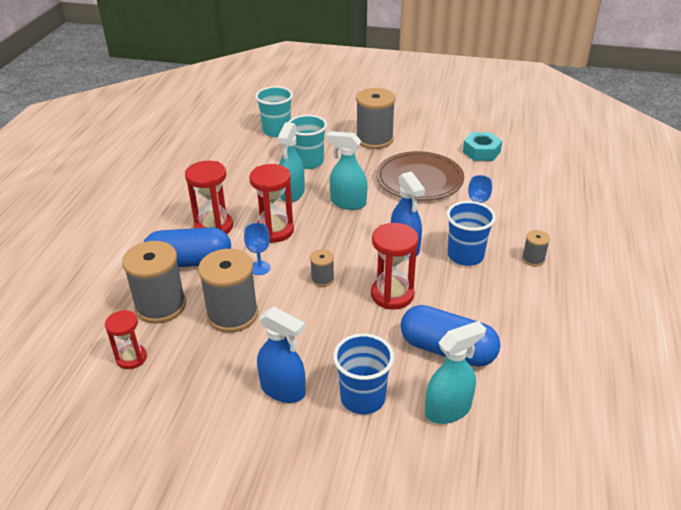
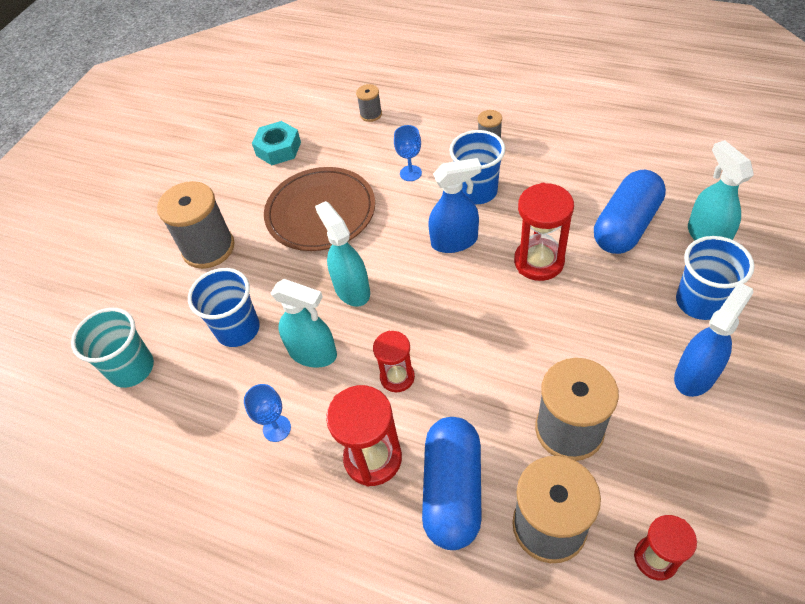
camera: 75 degrees left, 15 degrees up
(260, 268) = (477, 396): blue goblet -> blue goblet (277, 428)
(274, 231) = (397, 377): red hourglass -> red hourglass, size x0.64
(308, 162) = (238, 329): turquoise cup -> blue cup
(322, 279) = (506, 326): grey spool -> grey spool (371, 114)
(348, 203) = (352, 289): turquoise spray bottle -> turquoise spray bottle turned 120 degrees clockwise

